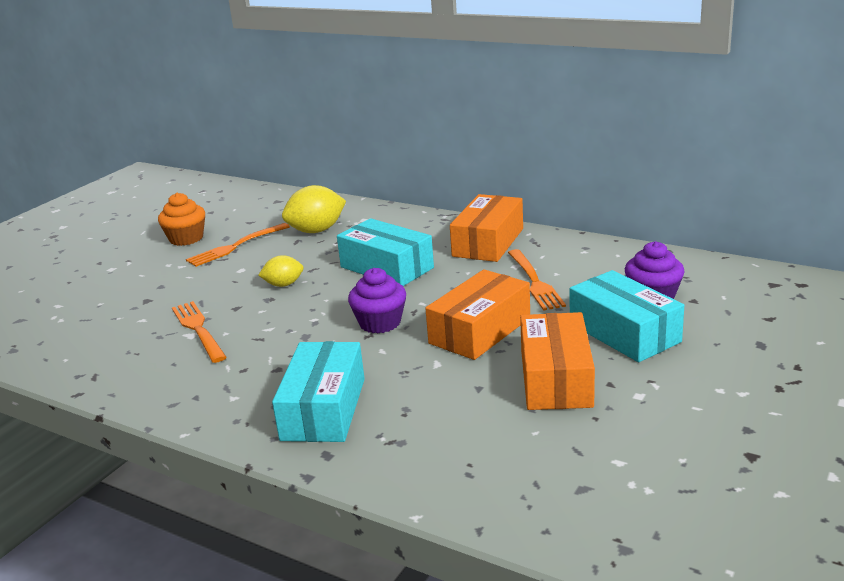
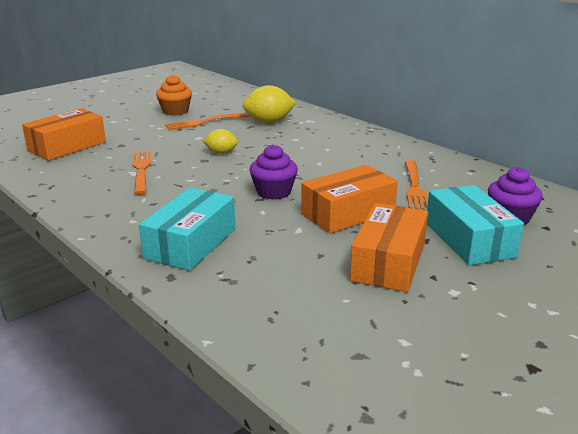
camera: 15 degrees right, 0 degrees up
(386, 267) = (304, 155): turquoise box -> none
(488, 242) = (394, 152): orange box -> orange box (67, 146)

